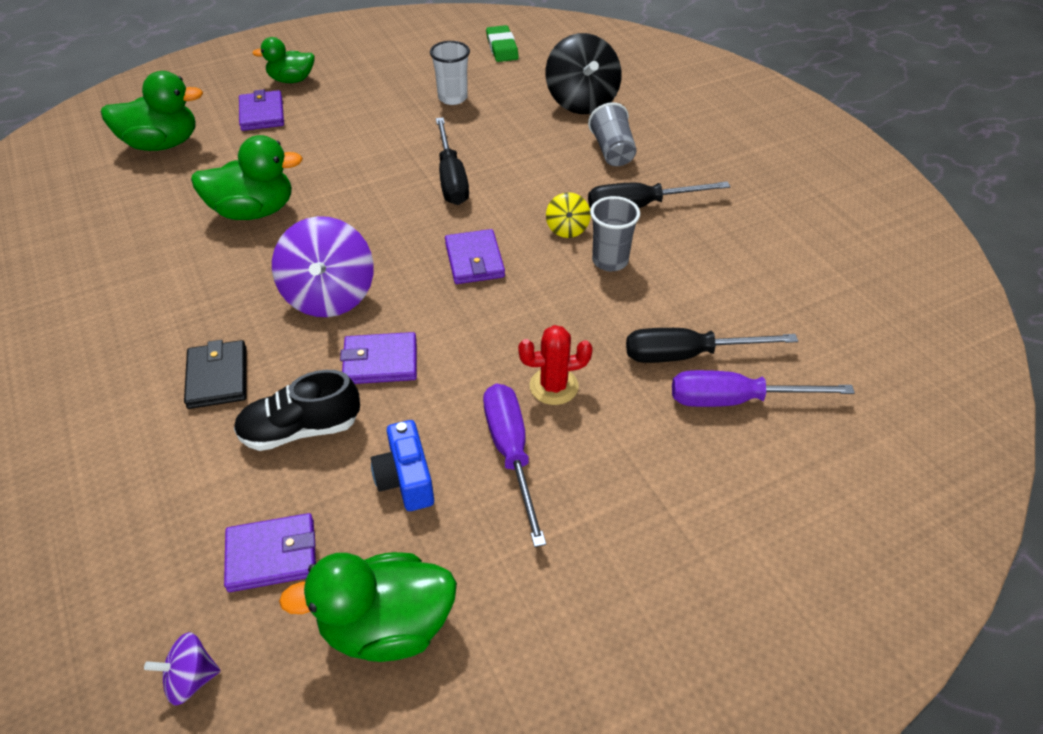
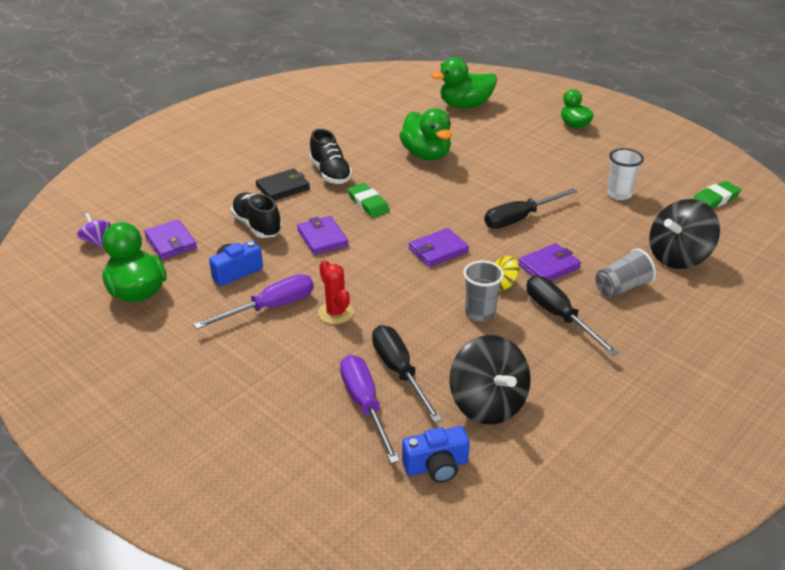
camera: 70 degrees right, 10 degrees down
(162, 144) = (465, 105): green duck -> green duck turned 105 degrees clockwise
(221, 315) = (330, 173): none -> black shoe
(262, 114) = (525, 127): purple wallet -> purple wallet (549, 266)
(329, 296) = (368, 204): purple spinning top -> green eraser
(759, 299) = (487, 404): none -> black spinning top
(844, 365) = (436, 466): none -> blue camera

